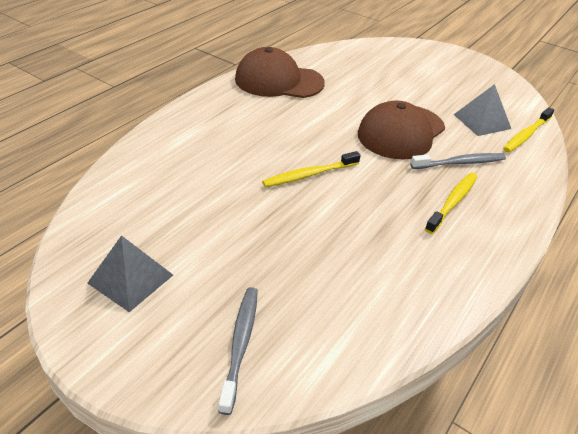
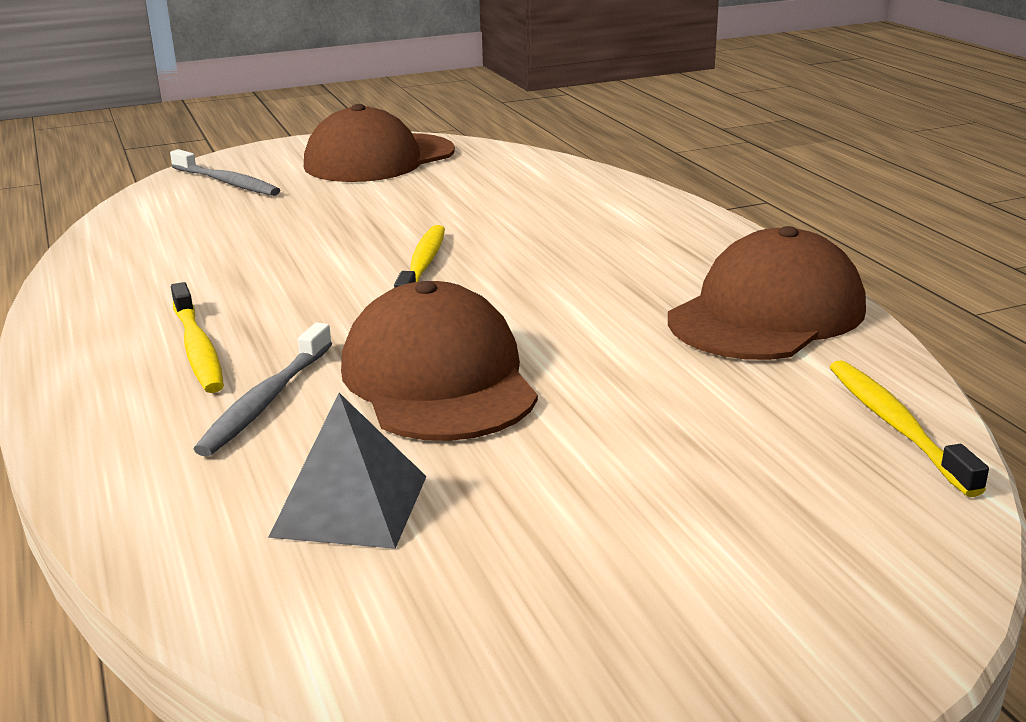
camera: 125 degrees right, 15 degrees down
(131, 279) = (379, 159): grey pyramid -> brown cap
(526, 135) = (217, 547): yellow toothbrush -> yellow toothbrush (896, 425)

